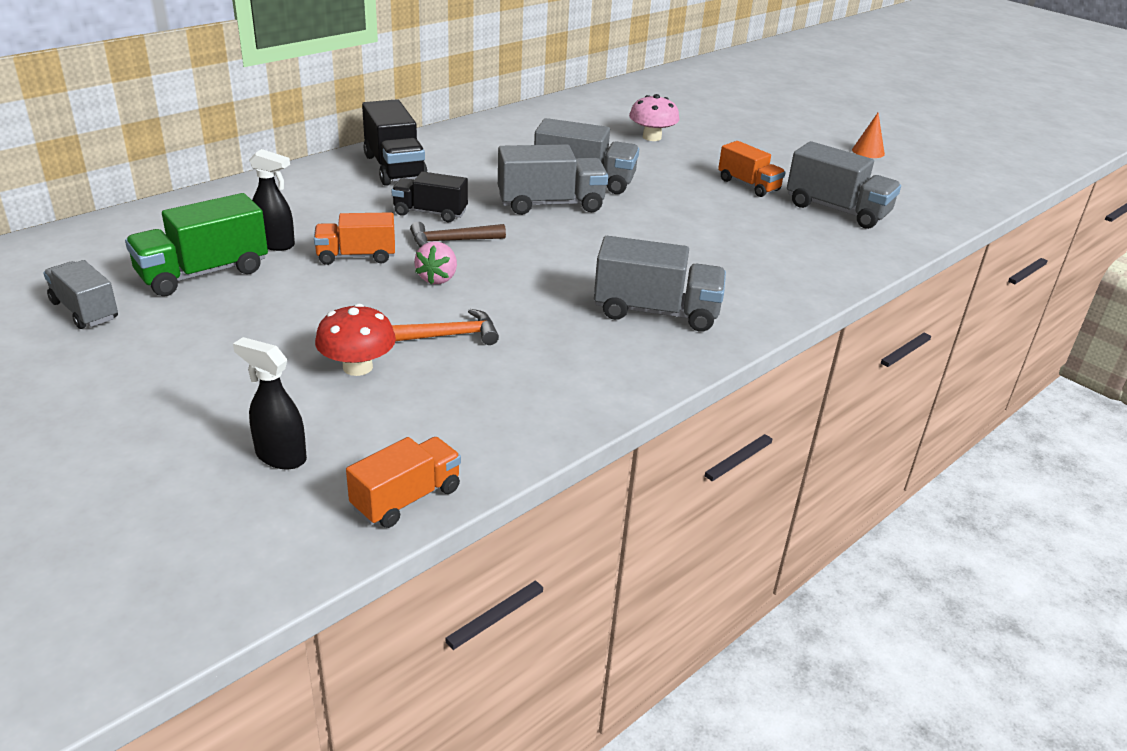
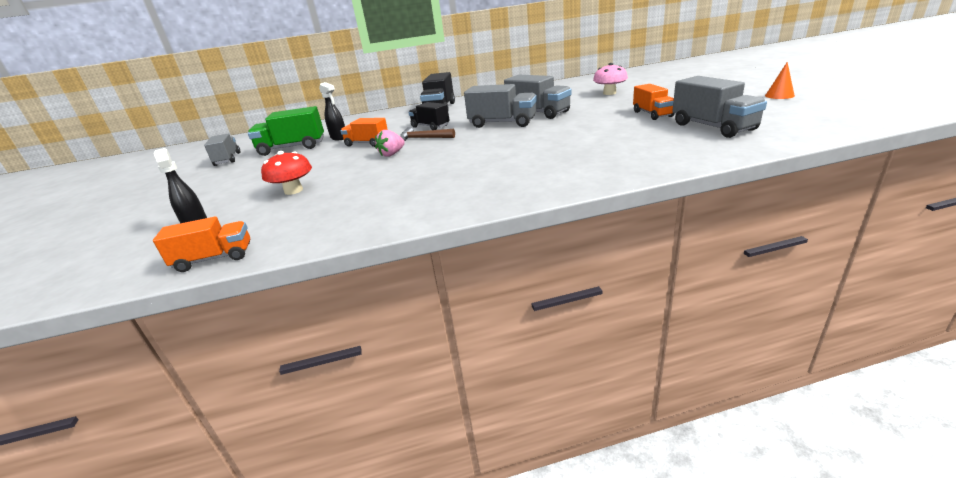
camera: 35 degrees right, 5 degrees down
(449, 335) = (359, 180): orange hammer -> none
(656, 312) = (497, 177): grey truck -> none

